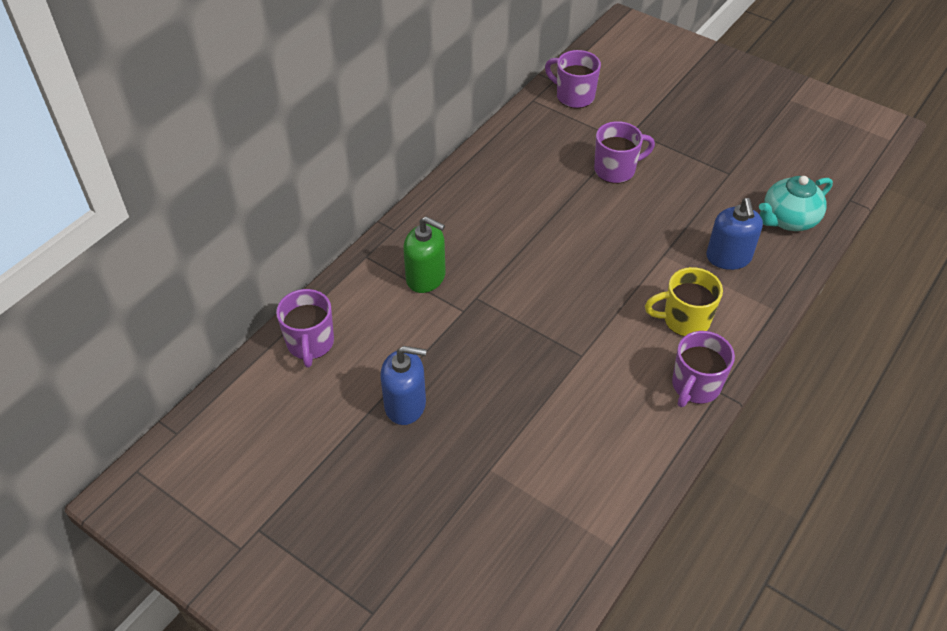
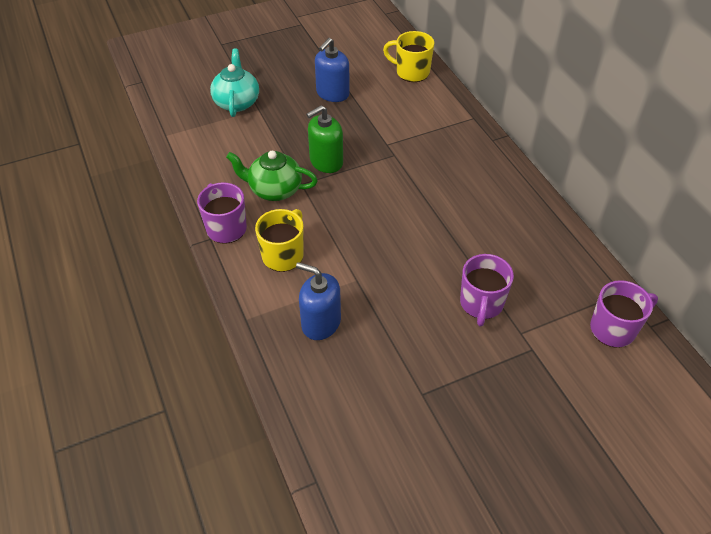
camera: 120 degrees right, 0 degrees up
(310, 344) = (411, 72): purple mug -> yellow mug
(426, 277) = (432, 138): green soap dispenser -> green soap dispenser (326, 162)
(609, 374) = (274, 190): none -> green teapot
(788, 219) = (329, 401): turquoise teapot -> turquoise teapot (237, 102)

